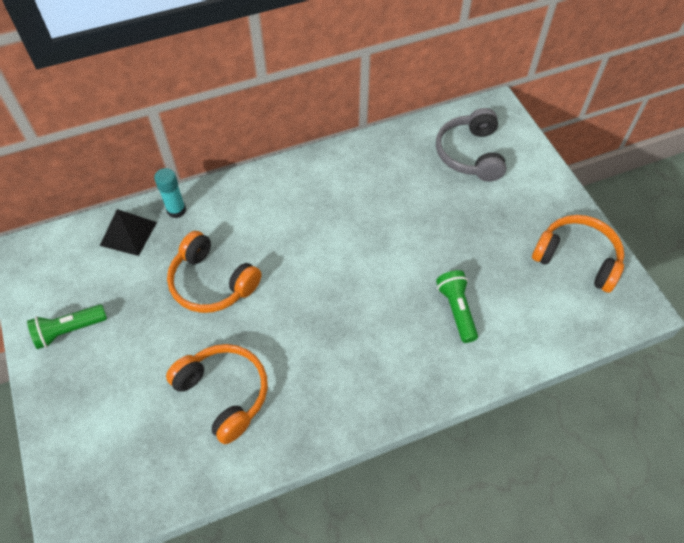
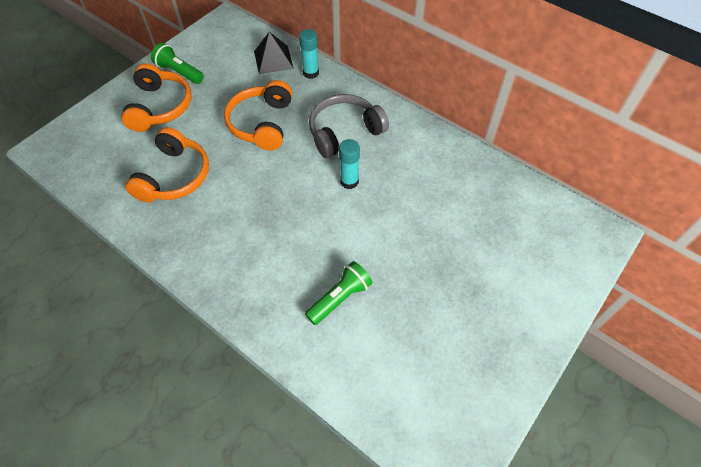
camera: 60 degrees right, 0 degrees up
(337, 244) = (349, 181): none -> turquoise glue stick
(470, 154) = (525, 234): grey headphones -> grey headphones (344, 132)
(577, 258) = (471, 383): orange headphones -> orange headphones (160, 107)

